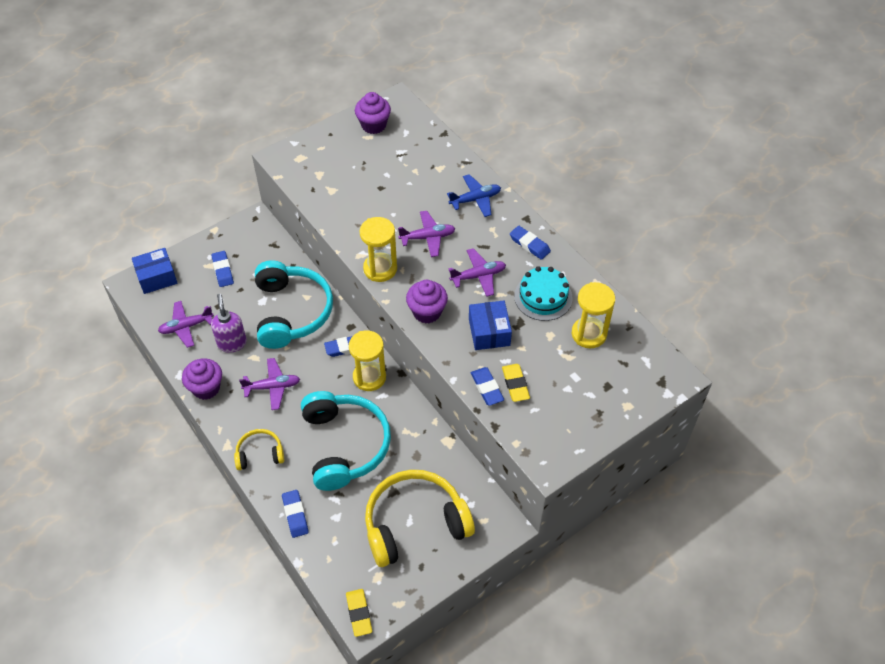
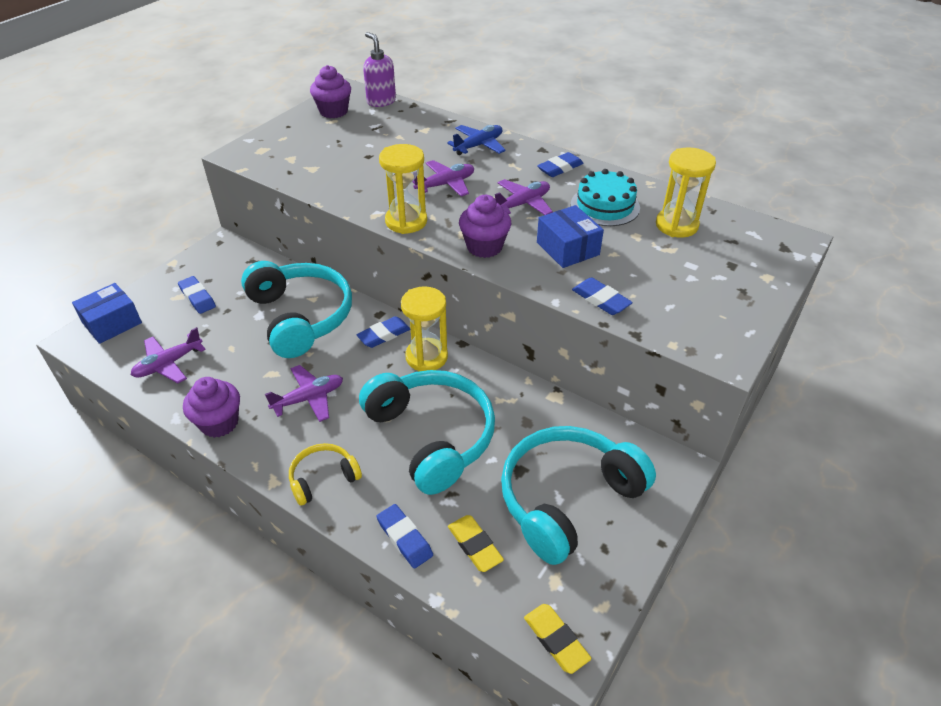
camera: 20 degrees left, 10 degrees down
(232, 343) = (236, 366): purple soap dispenser -> purple soap dispenser (381, 101)
(415, 524) = (567, 499): yellow headphones -> turquoise headphones
(515, 384) = (631, 288): yellow eraser -> yellow eraser (475, 545)
(529, 244) = (560, 168): blue eraser -> blue eraser turned 60 degrees counterclockwise

